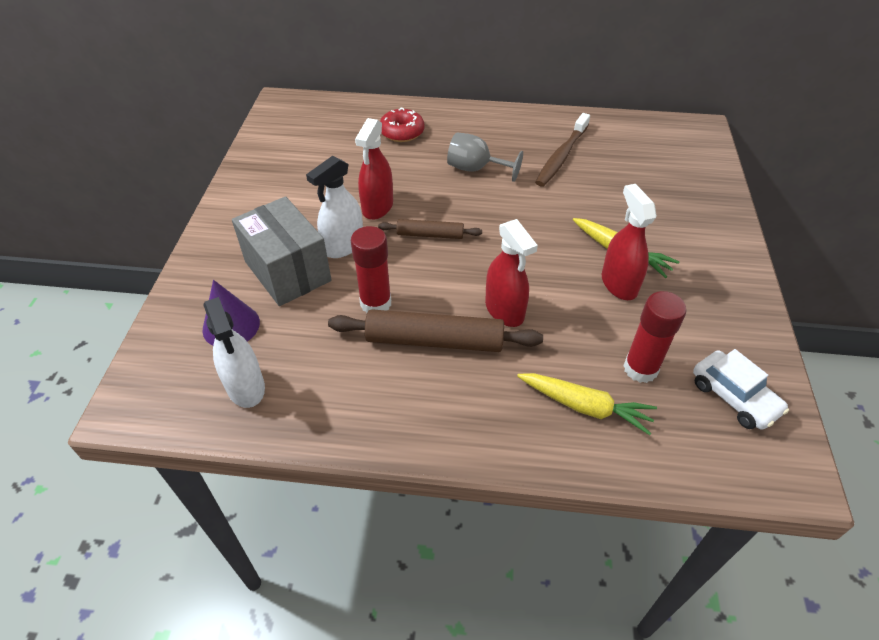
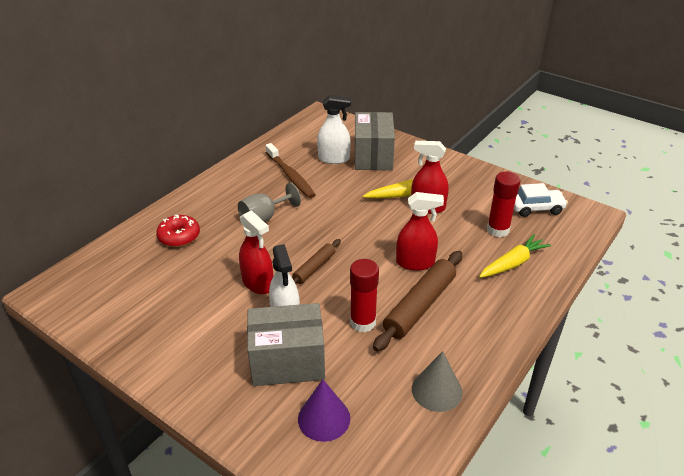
camera: 60 degrees left, 10 degrees down
(246, 387) = (398, 427): white spray bottle -> white spray bottle (334, 159)
(313, 402) = (436, 390): none -> grey cone
(668, 200) = (373, 156): none -> grey box

